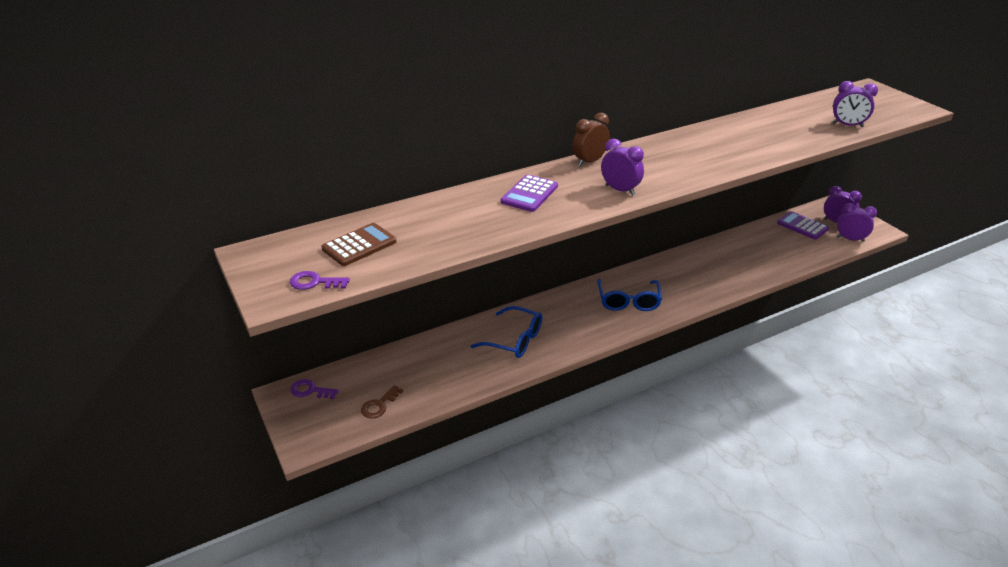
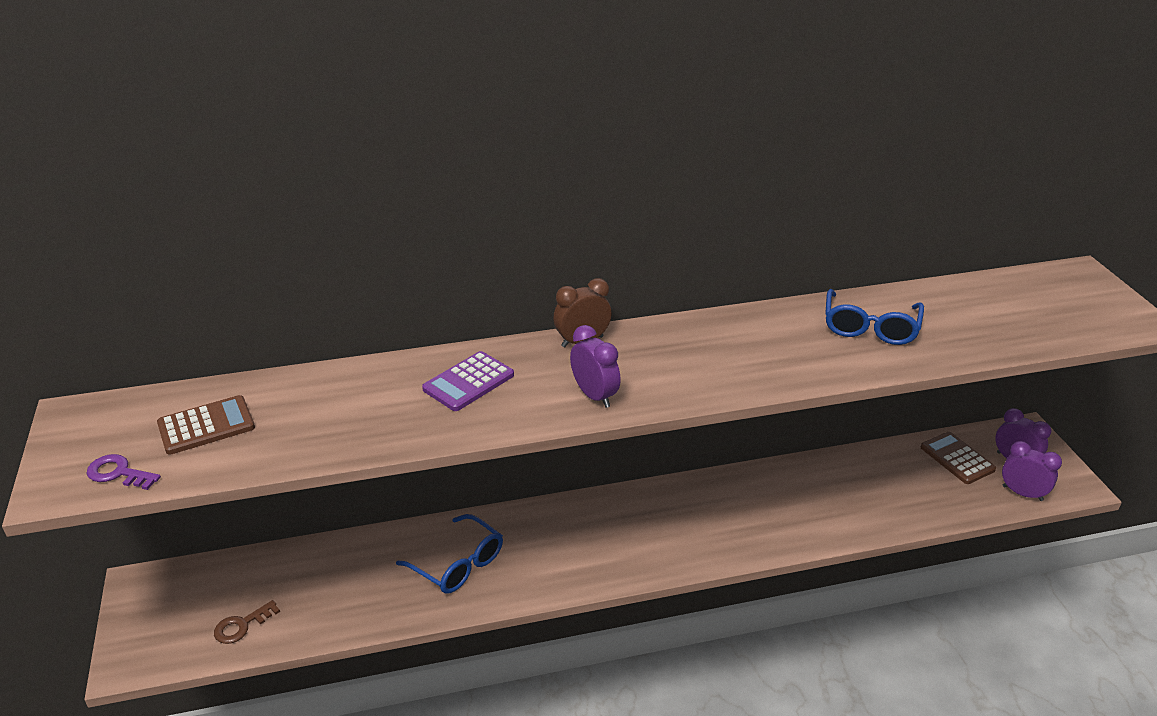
camera: 15 degrees right, 0 degrees up
(310, 390) = (172, 585): purple key -> none
(628, 301) = (640, 535): blue glasses -> blue glasses (870, 328)
(802, 226) = (957, 458): purple calculator -> brown calculator
(847, 125) = (1003, 336): purple clock -> none

